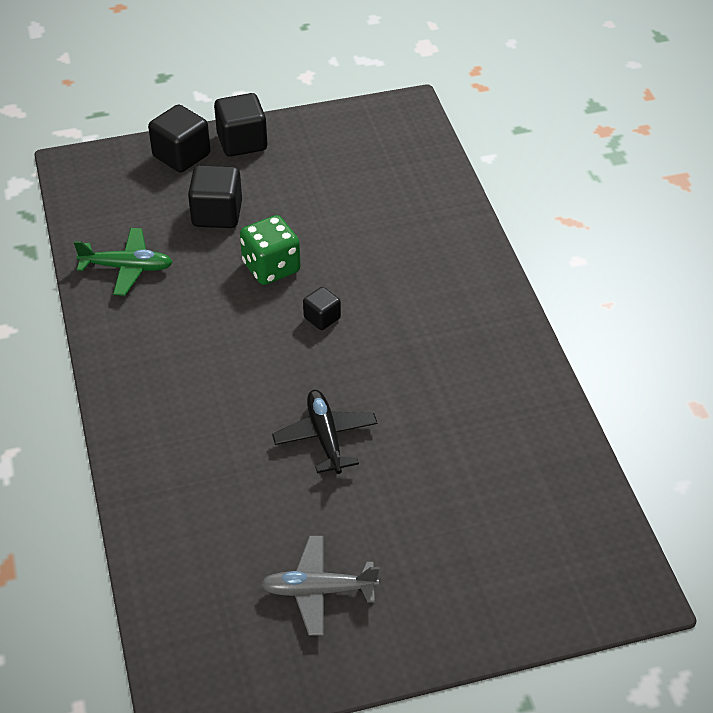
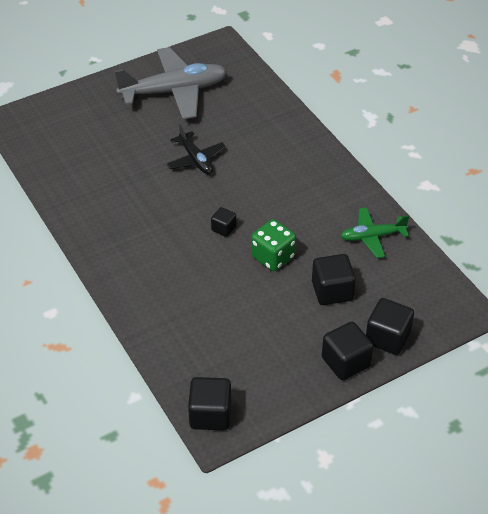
camera: 165 degrees right, 0 degrees up
(318, 590) = (174, 91): grey plane -> grey plane, size x1.85
(409, 123) = (210, 415): none -> black cube

